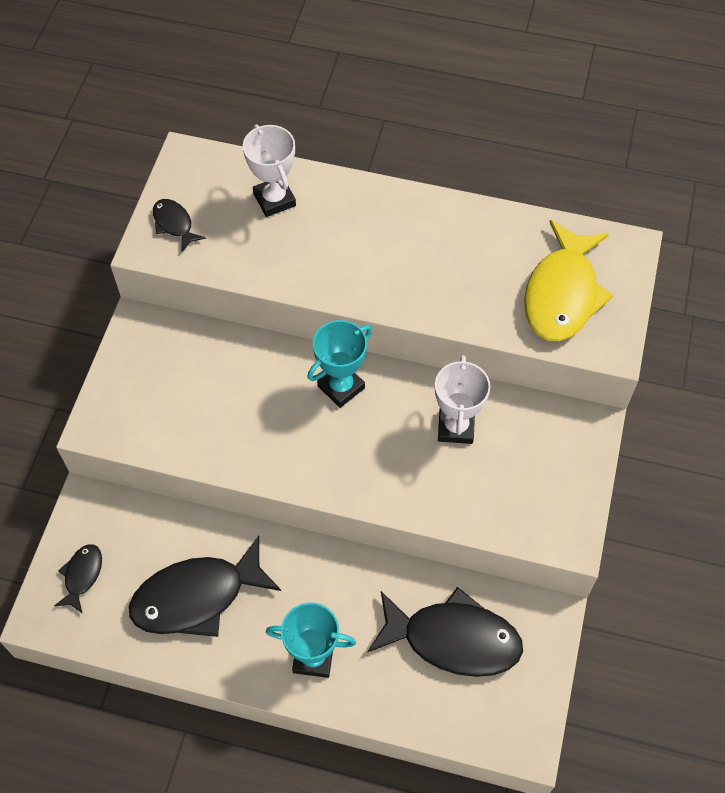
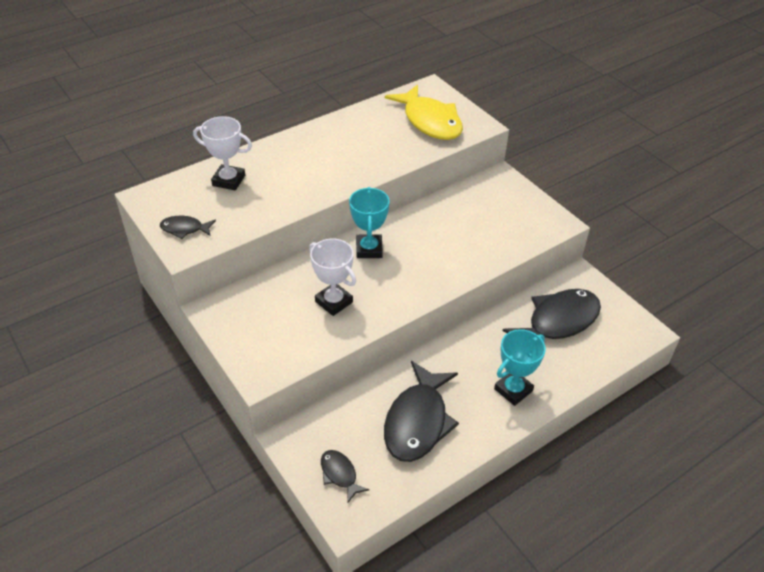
camera: 50 degrees left, 15 degrees down
(456, 427) = (447, 222): white trophy -> white trophy (334, 302)

